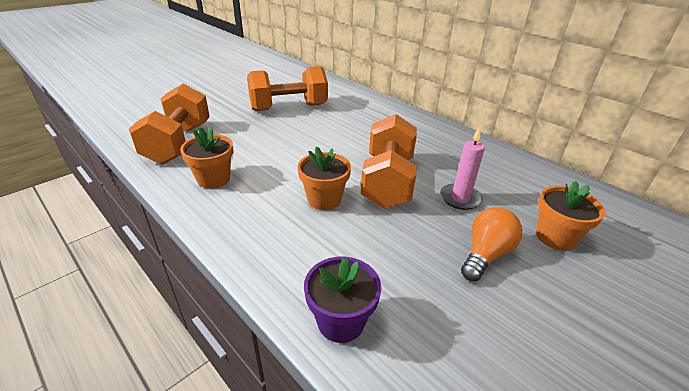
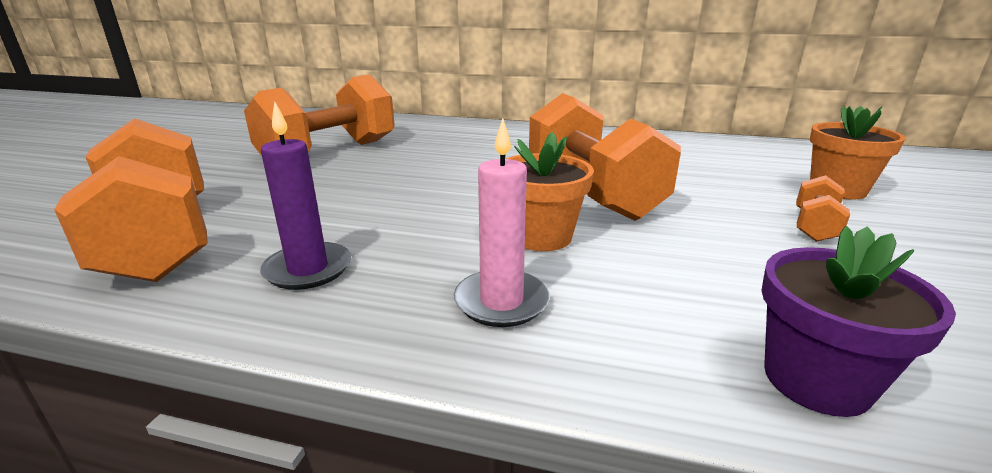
camera: 30 degrees left, 10 degrees down
(213, 179) = (308, 269): orange flower pot -> purple candle
(460, 198) = (697, 185): pink candle -> pink candle (501, 302)
(485, 254) = (814, 227): orange light bulb -> orange dumbbell

